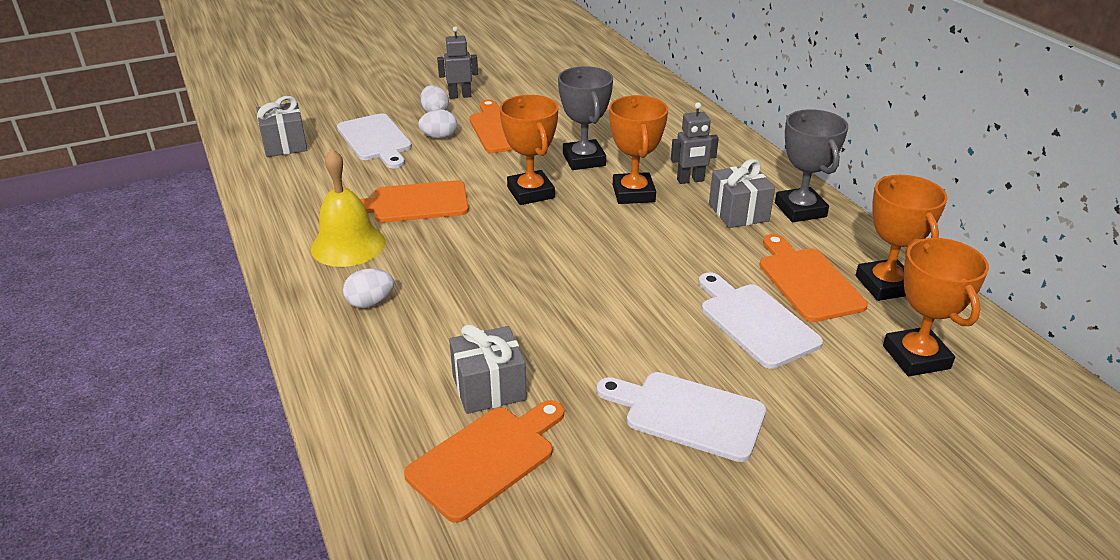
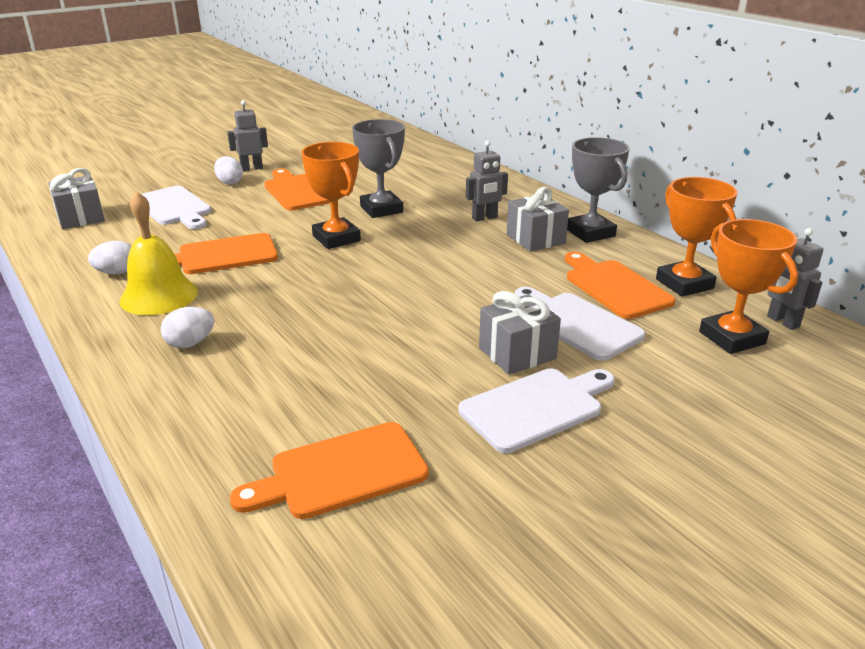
camera: 10 degrees left, 5 degrees down
(439, 137) = (237, 201): white egg -> white egg (117, 273)
(486, 459) = (341, 472): orange cutting board -> orange cutting board turned 150 degrees counterclockwise
(489, 388) = (330, 406): grey gift -> grey gift (517, 353)
(633, 193) = (434, 232): orange trophy -> none
(688, 414) = (536, 408): white cutting board -> white cutting board turned 135 degrees clockwise
(979, 343) = (782, 322): none -> grey robot

